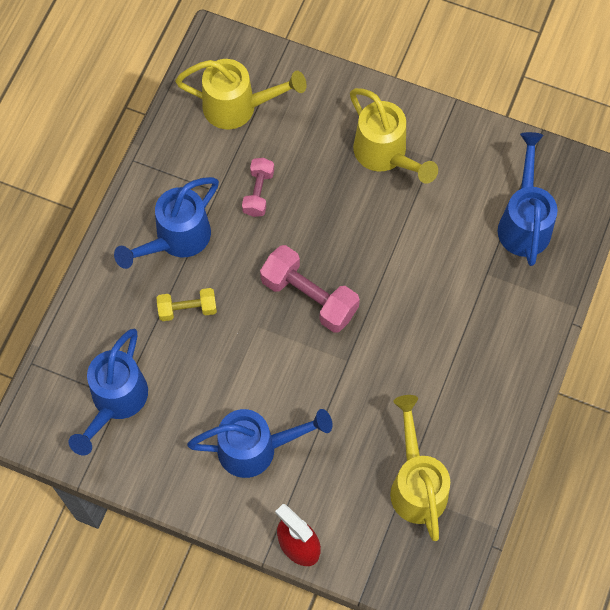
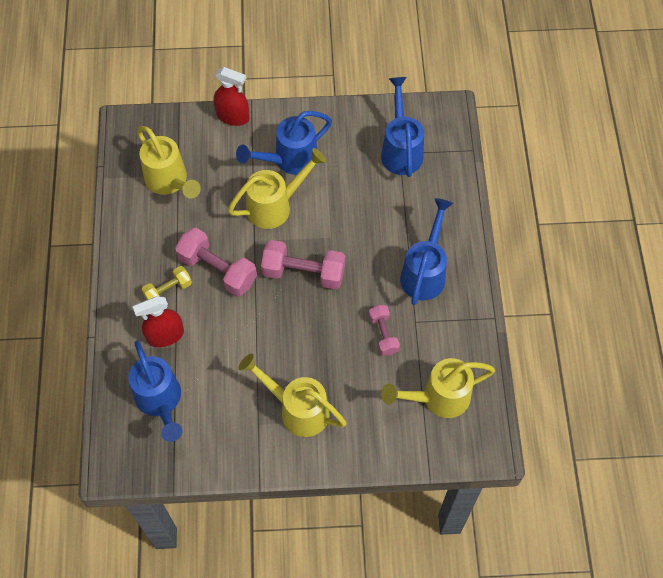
camera: 155 degrees right, 5 degrees down
(187, 309) = (387, 227): yellow dumbbell -> yellow dumbbell (168, 290)
(302, 393) = (276, 206): none -> yellow watering can
(404, 342) = (218, 270): none -> pink dumbbell
(493, 291) = (165, 335): none -> red spray bottle

